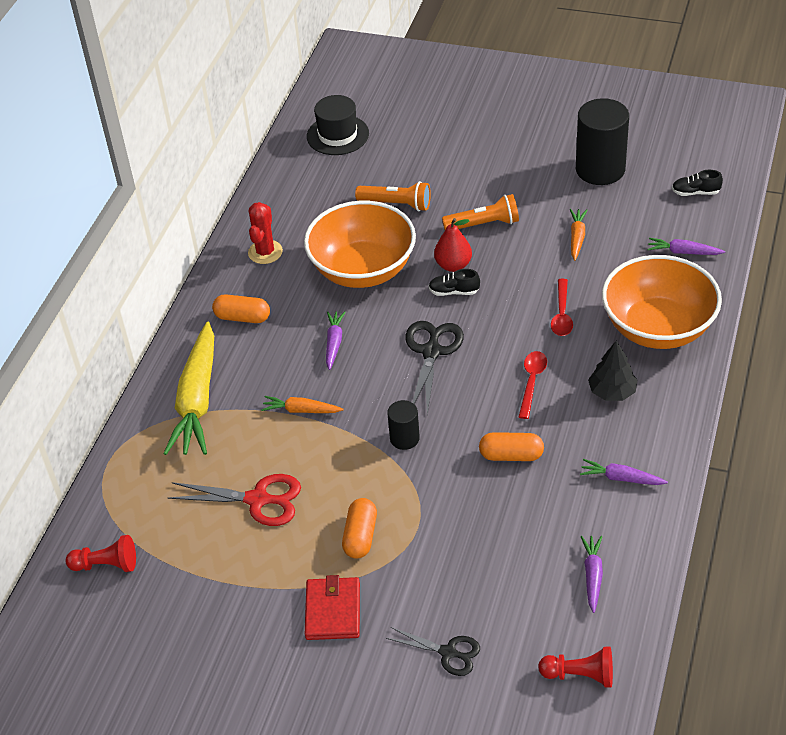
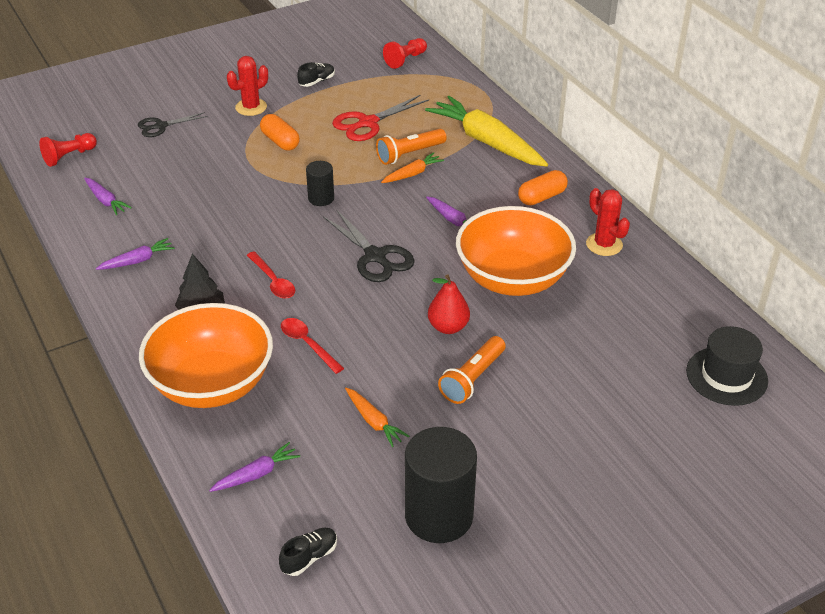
camera: 130 degrees right, 5 degrees down
(333, 611) = (251, 107): red wallet -> red cactus
(396, 204) = (571, 347): orange flashlight -> orange flashlight (409, 154)
(454, 292) = (418, 307): black shoe -> black shoe (316, 81)
(511, 455) = (234, 230): orange capsule -> none

